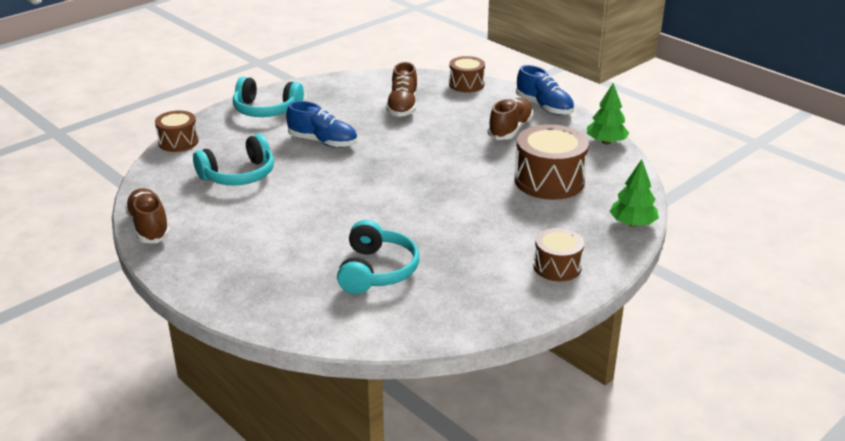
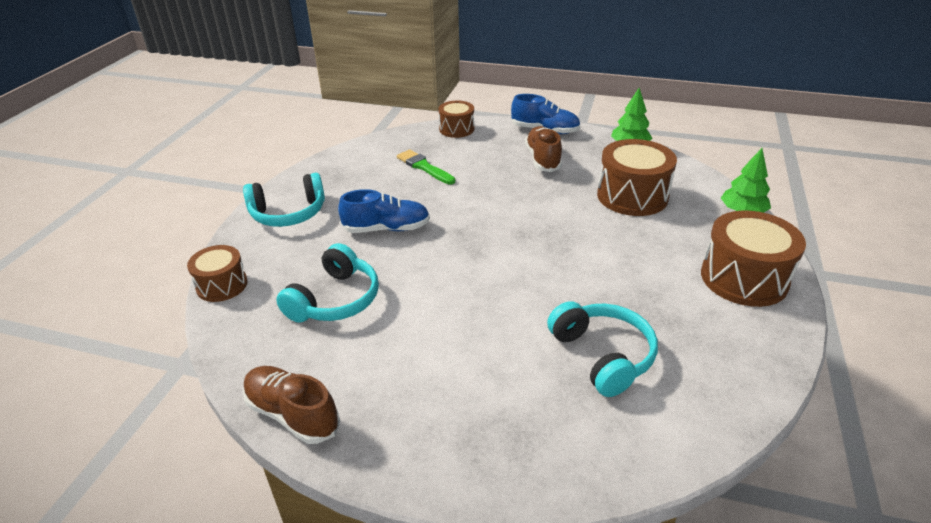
camera: 30 degrees left, 5 degrees up
(403, 106) = (424, 167): brown shoe -> green brush
(557, 267) = (744, 278): brown drum -> brown drum, size x1.67

